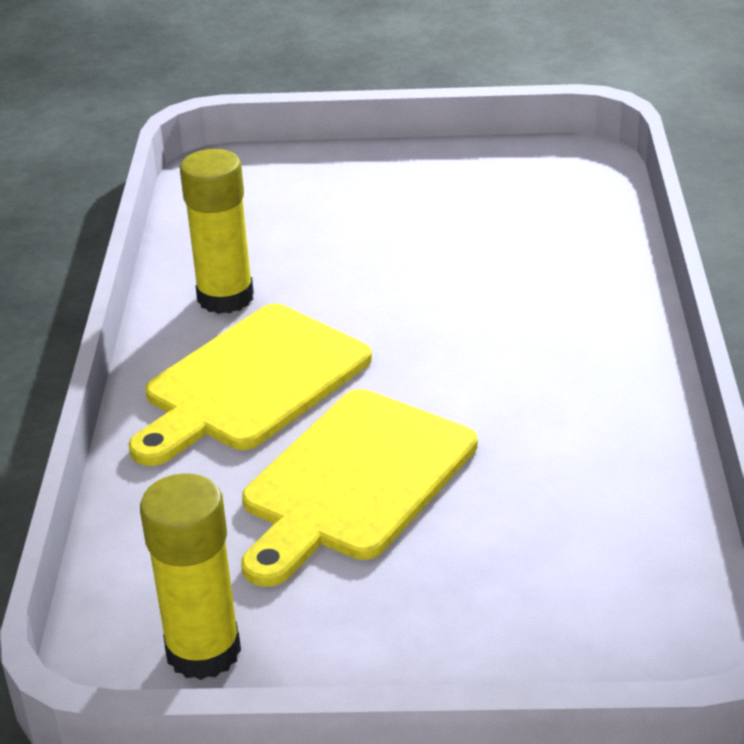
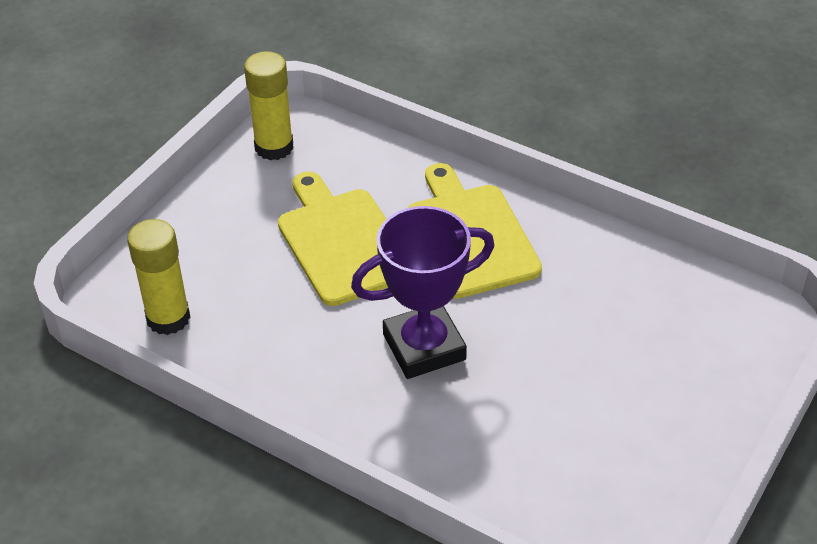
camera: 120 degrees right, 10 degrees up
(225, 297) = (575, 258): yellow glue stick -> yellow glue stick (168, 318)
(467, 346) = (424, 347): none -> purple trophy

